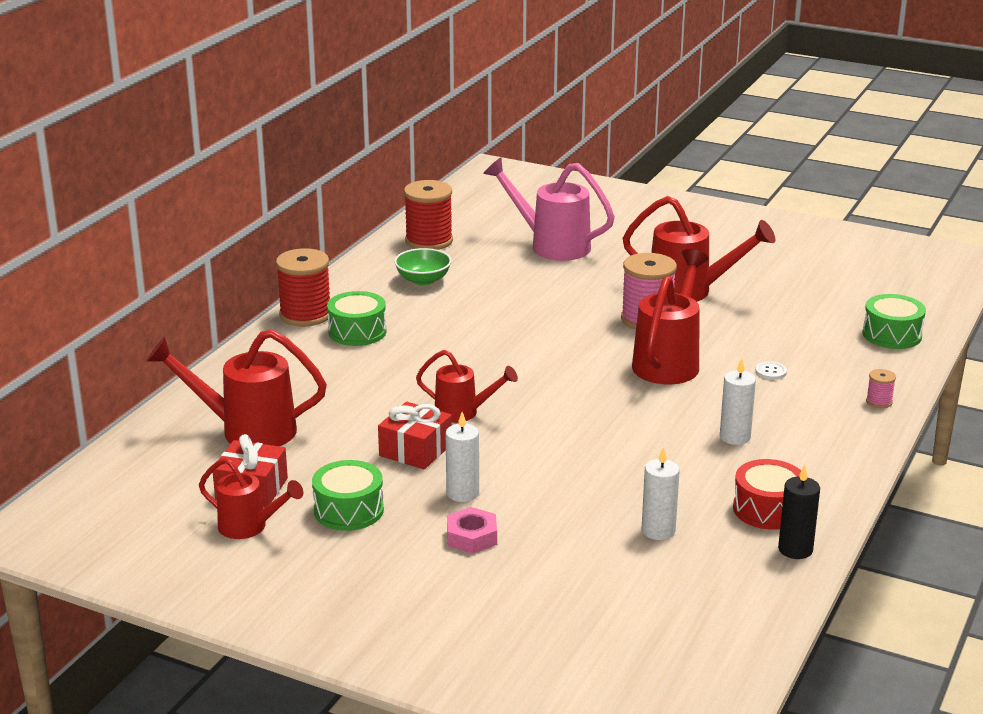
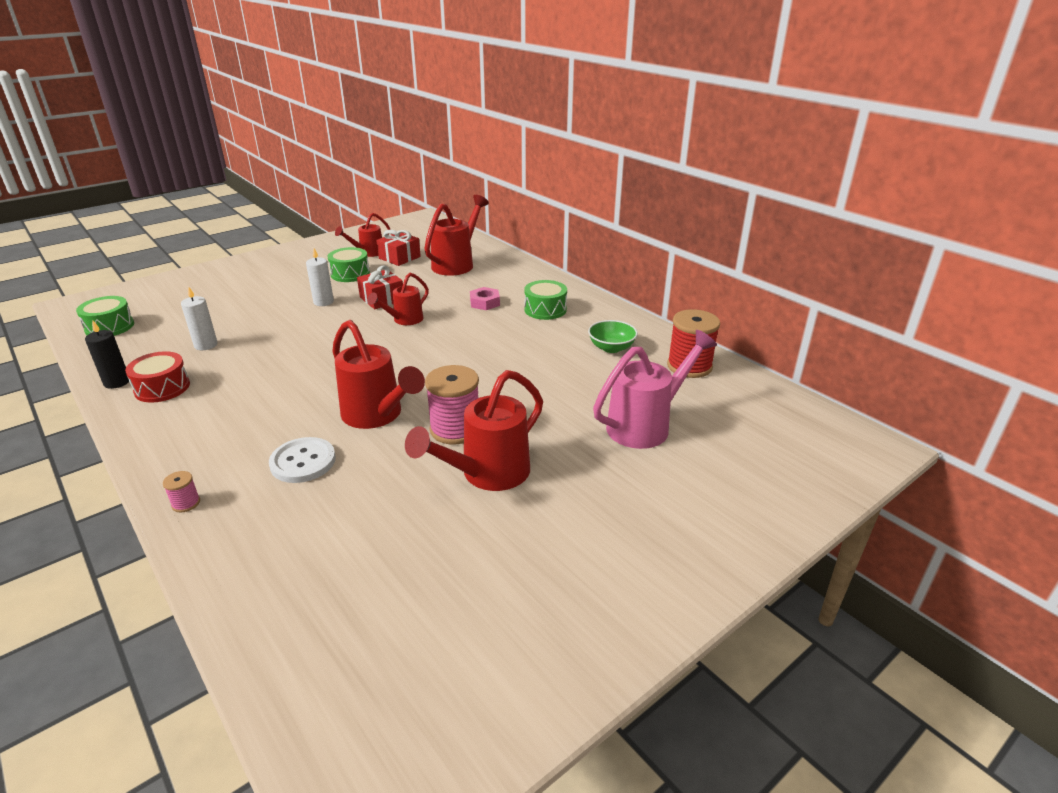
camera: 115 degrees right, 5 degrees up
(305, 315) = (585, 298): red spool -> none
(471, 537) = (284, 296): pink nut -> pink nut (485, 303)
(735, 437) = (247, 406): white candle -> none
(770, 372) = (303, 462): white button -> white button, size x2.09
(892, 335) = (267, 582): green drum -> green drum (109, 327)

